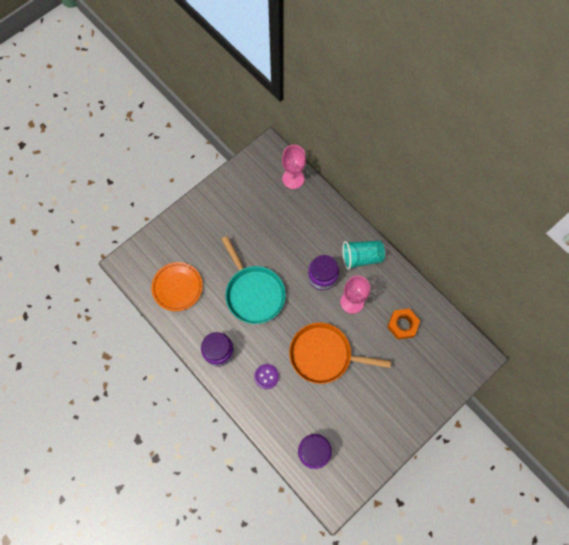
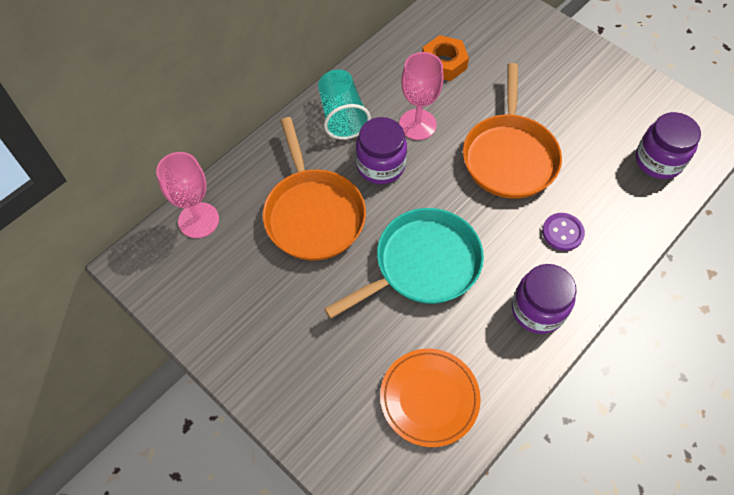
camera: 95 degrees left, 10 degrees down
(291, 237) = (313, 214): none -> orange pan

